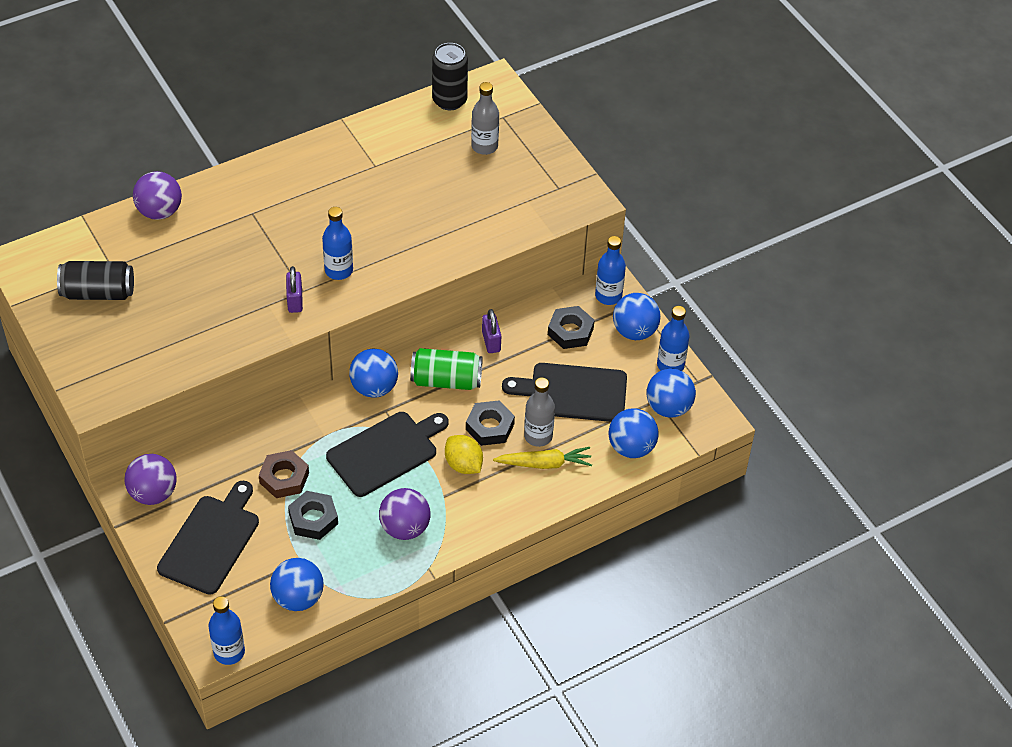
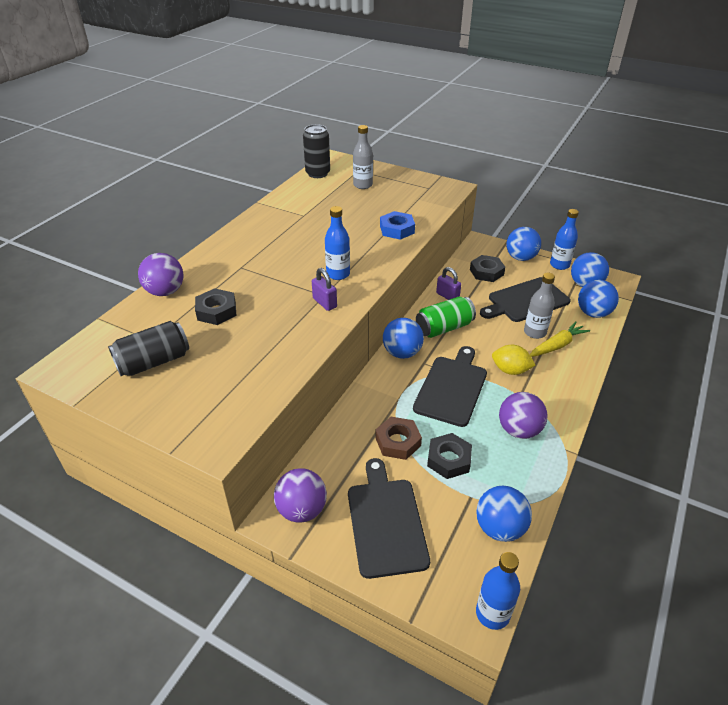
camera: 30 degrees left, 10 degrees down
(456, 237) = (397, 229): none -> blue nut
(490, 427) = (500, 341): black nut -> black nut (216, 311)
(608, 296) = (486, 248): blue bottle -> none

